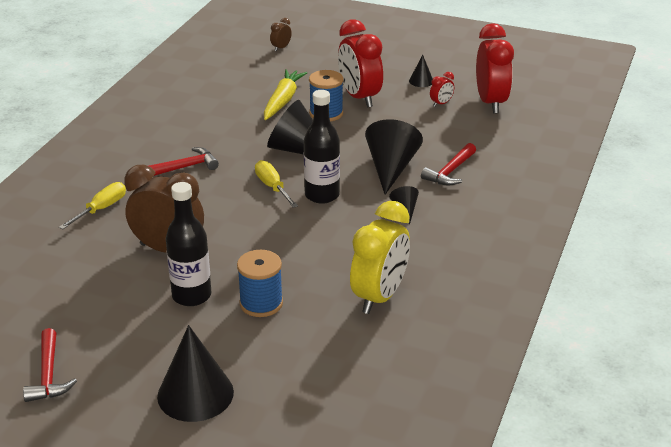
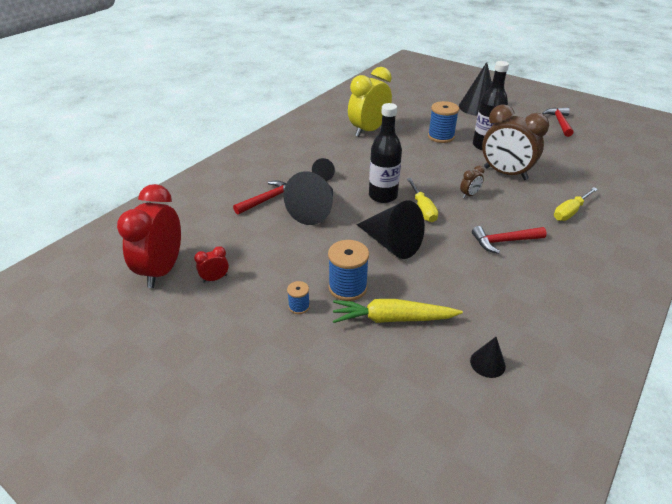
camera: 165 degrees left, 5 degrees up
(281, 48) = (370, 454): brown clock -> brown clock (469, 195)
(283, 100) = (392, 318): yellow carrot -> yellow carrot turned 60 degrees clockwise
(359, 97) = (299, 306): red clock -> blue spool
(421, 81) = (208, 322): black cone -> black cone (487, 363)

